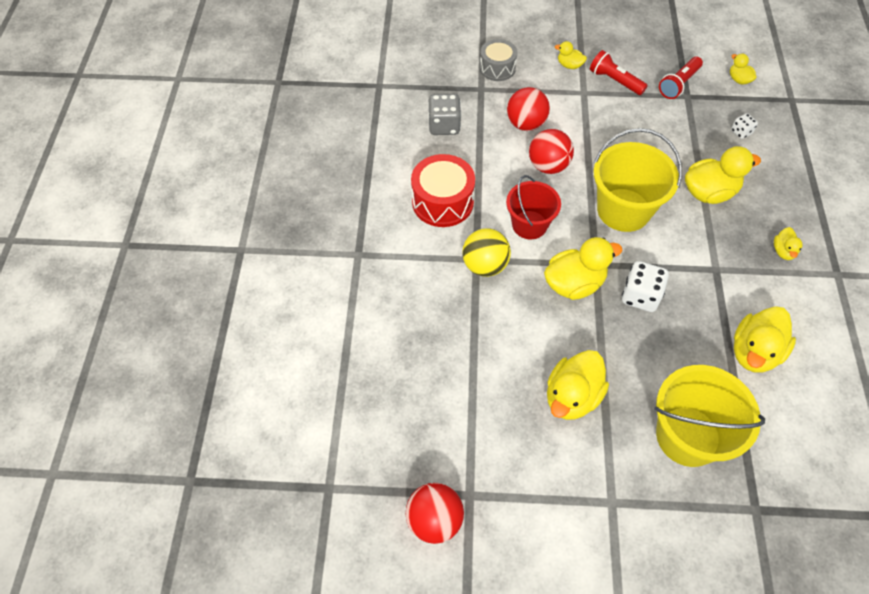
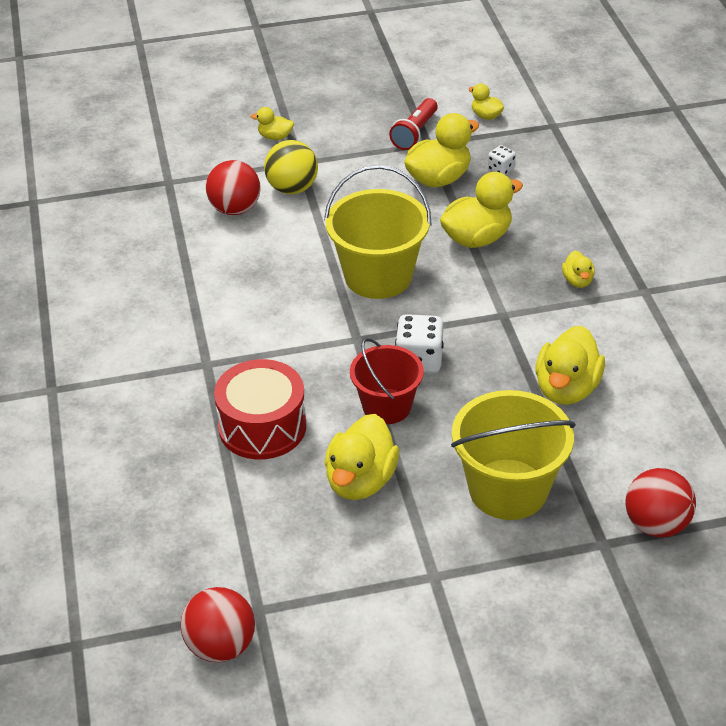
camera: 15 degrees left, 15 degrees down
(442, 202) = (148, 312): red drum -> red drum (262, 426)
(444, 126) = (130, 230): grey dice -> none
(485, 265) = (219, 368): yellow ball -> yellow ball (292, 188)
(497, 68) = (184, 156): grey drum -> none
(529, 225) = (265, 314): red bucket -> red bucket (387, 406)
(548, 166) = (274, 248): red ball -> red ball (656, 524)
(574, 284) = (335, 364): yellow duck -> yellow duck (438, 179)
(615, 81) = (336, 143): red flashlight -> none

